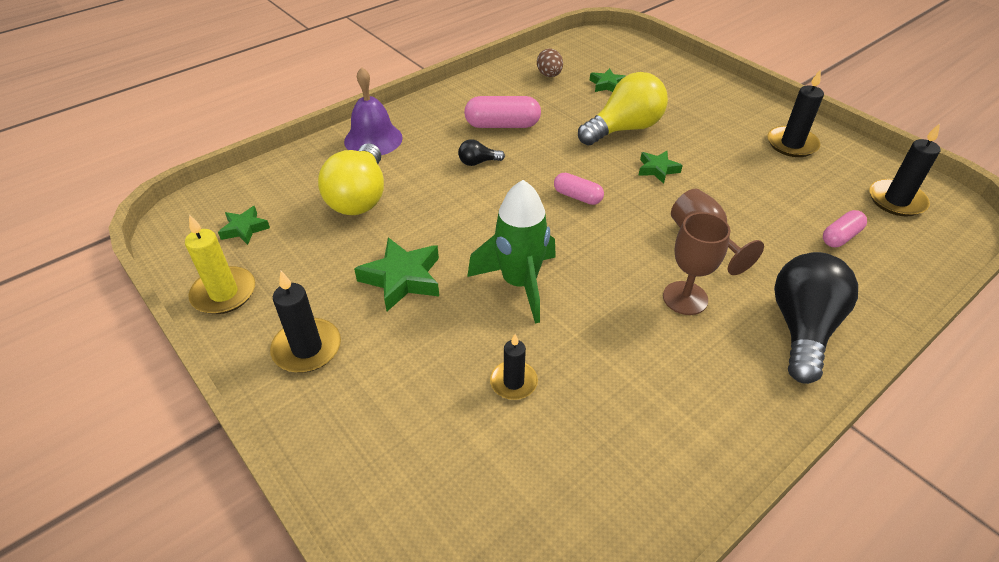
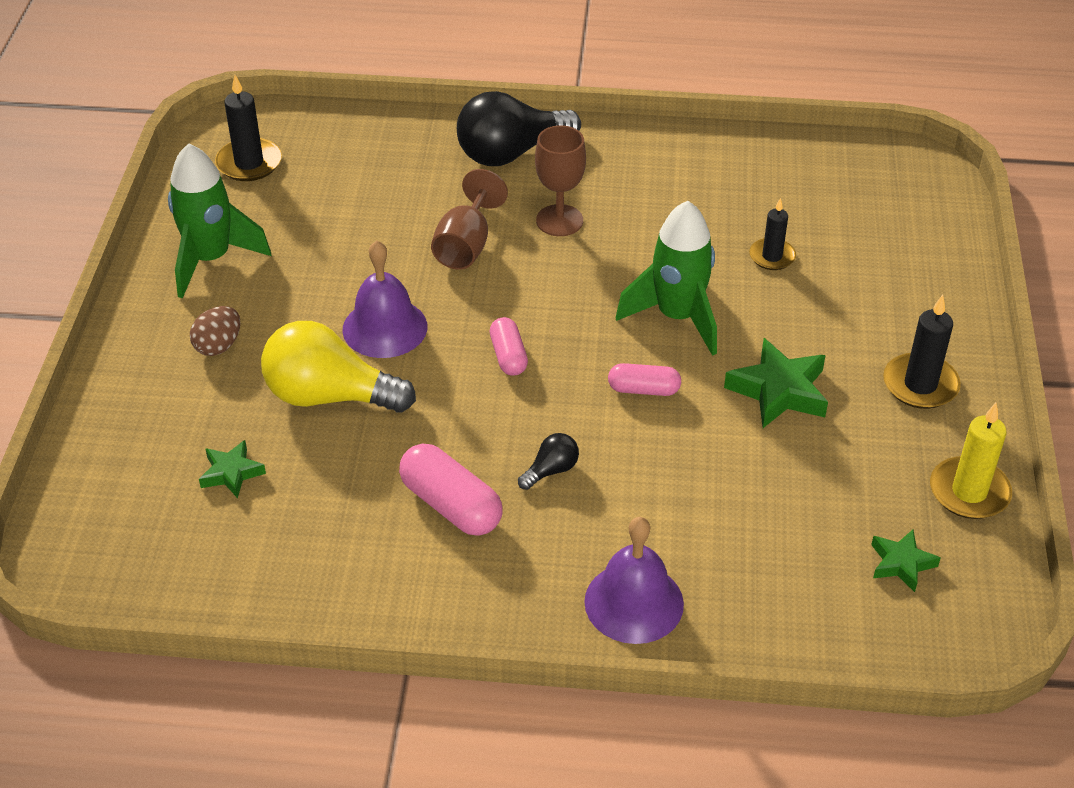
camera: 135 degrees left, 0 degrees up
(359, 197) = (735, 517): yellow light bulb -> none
(478, 162) = (551, 470): black light bulb -> black light bulb turned 75 degrees counterclockwise
(549, 75) = (268, 548): brown egg -> brown egg (218, 346)
(657, 169) = (385, 328): green star -> purple bell
(792, 144) = (211, 259): black candle -> green rocket
(840, 237) = (355, 174): pink capsule -> pink capsule (643, 389)

